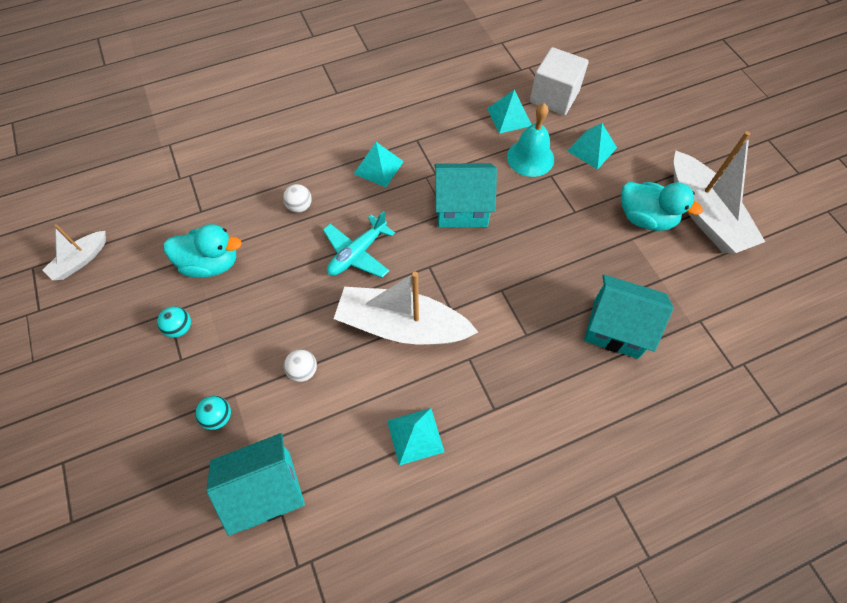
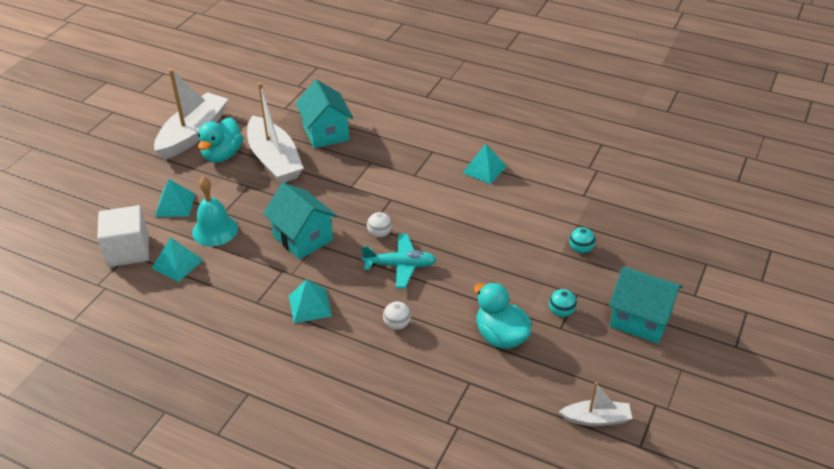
camera: 130 degrees left, 20 degrees down
(267, 489) = (584, 203): turquoise house -> turquoise house (640, 319)
(303, 371) = (509, 234): white ball -> white ball (380, 234)
(402, 326) = (428, 212): white boat -> white boat (274, 160)
(645, 218) = (222, 155): turquoise duck -> turquoise duck turned 150 degrees counterclockwise

